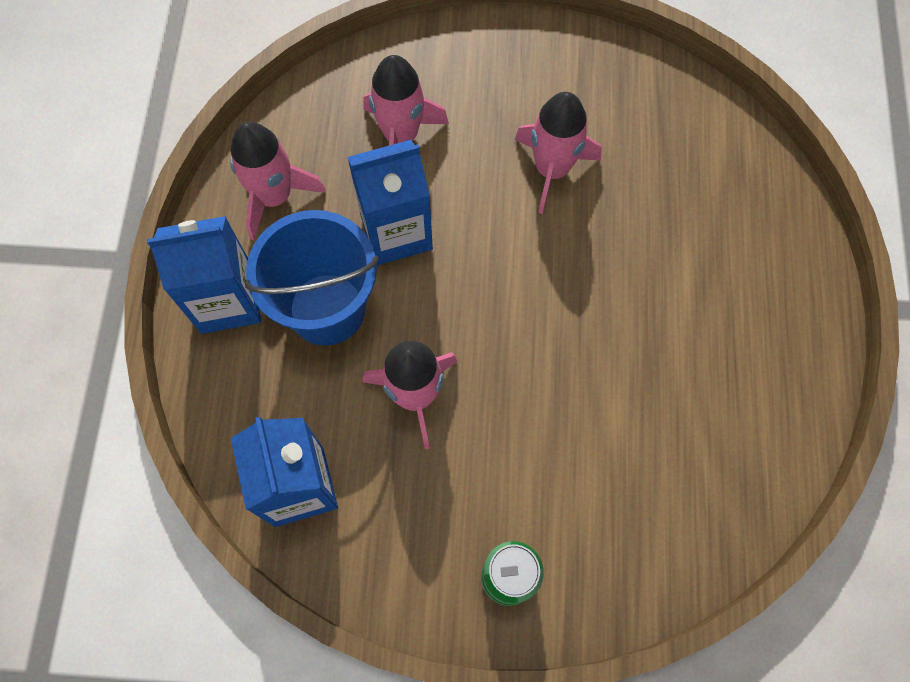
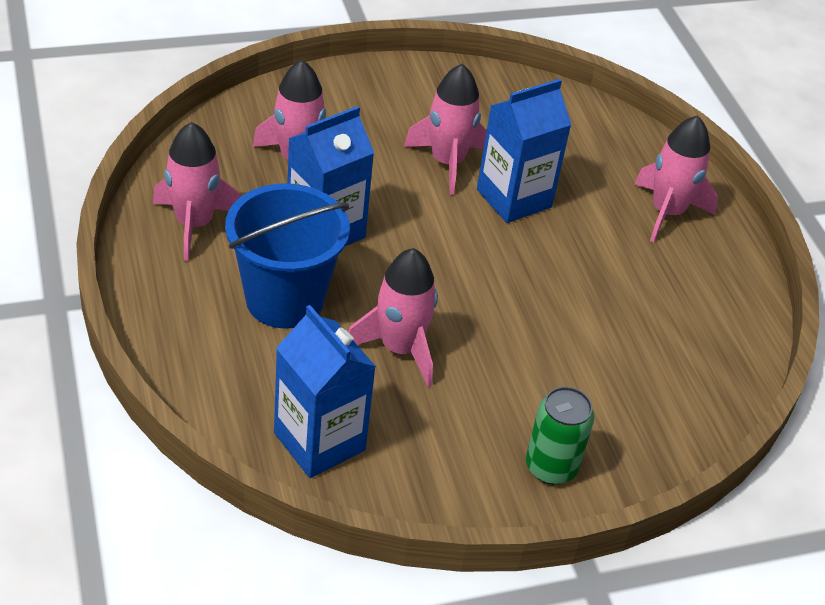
camera: 25 degrees left, 25 degrees down
(227, 301) = (182, 311): blue carton -> blue carton (514, 198)
(762, 286) = (667, 212): none -> pink rocket

